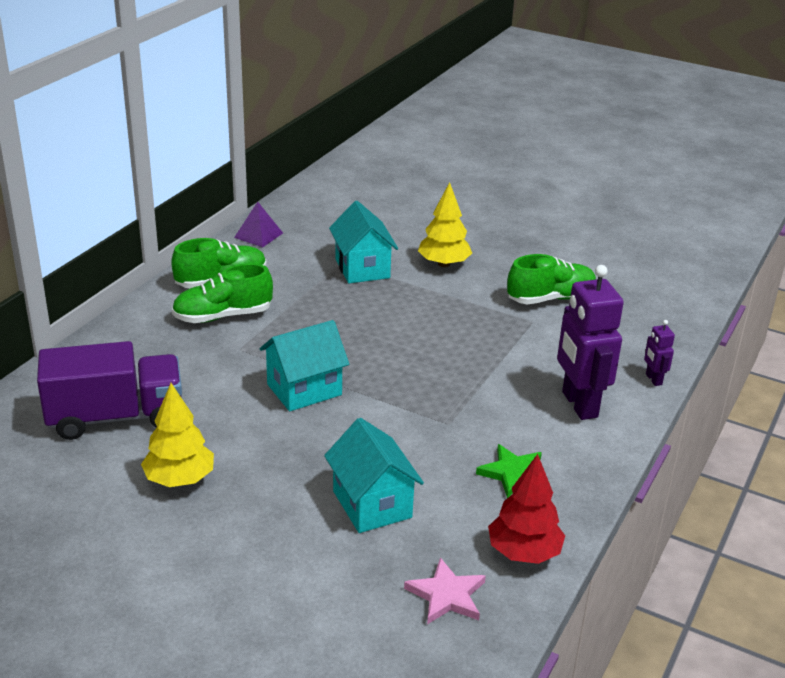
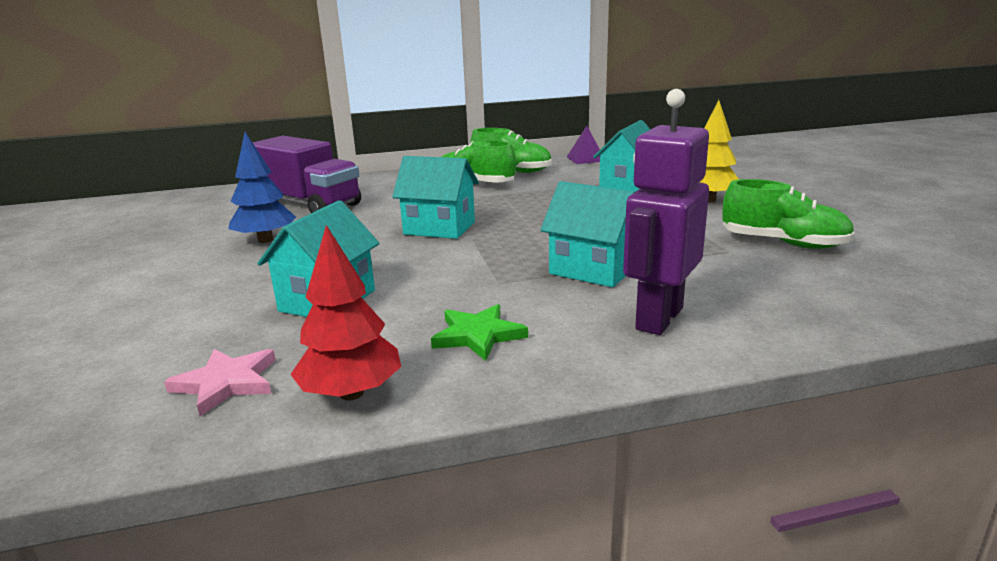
camera: 50 degrees right, 10 degrees down
(180, 479) = (265, 240): yellow tree -> blue tree
(485, 381) = (593, 270): none -> turquoise house
(653, 379) = (802, 335): purple robot -> none

